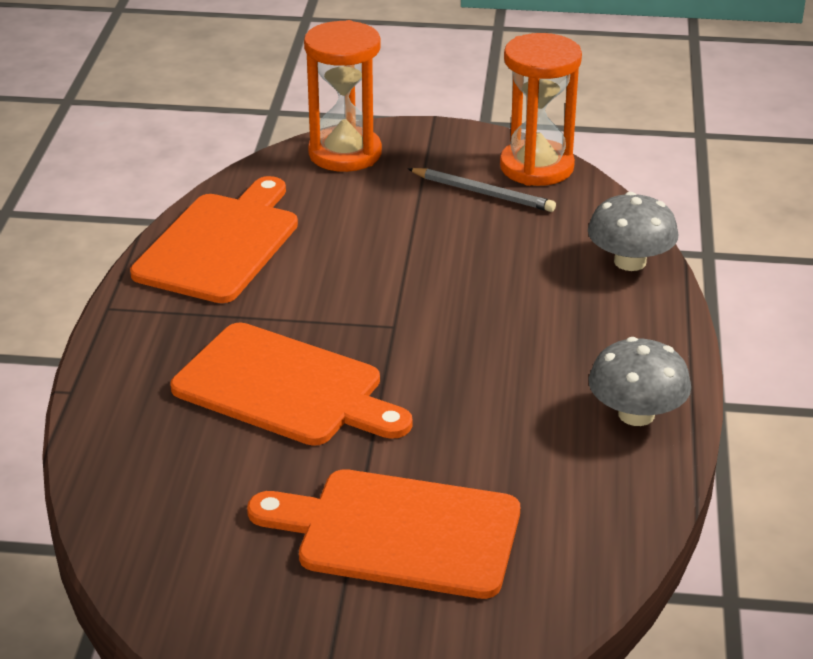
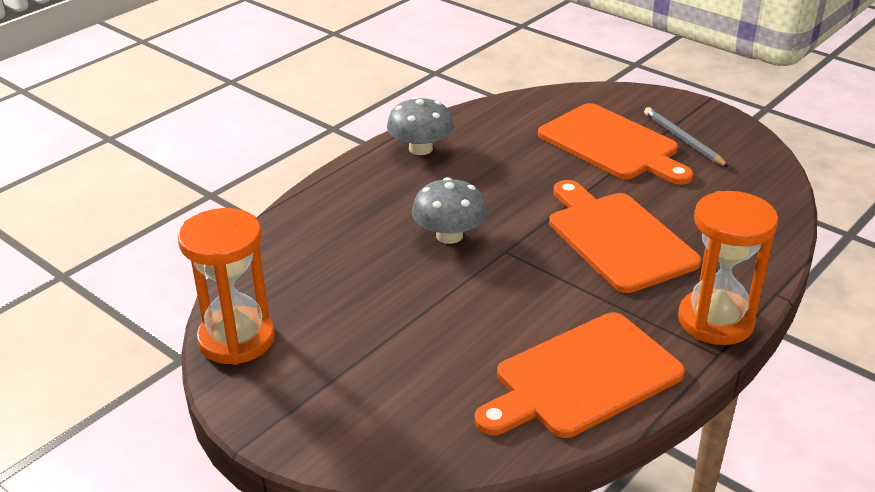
camera: 145 degrees left, 0 degrees up
(345, 153) = (378, 438): orange hourglass -> orange hourglass (715, 321)
(483, 193) = (313, 332): grey pencil -> grey pencil (683, 140)
(630, 261) = (292, 230): grey mushroom -> grey mushroom (449, 235)

